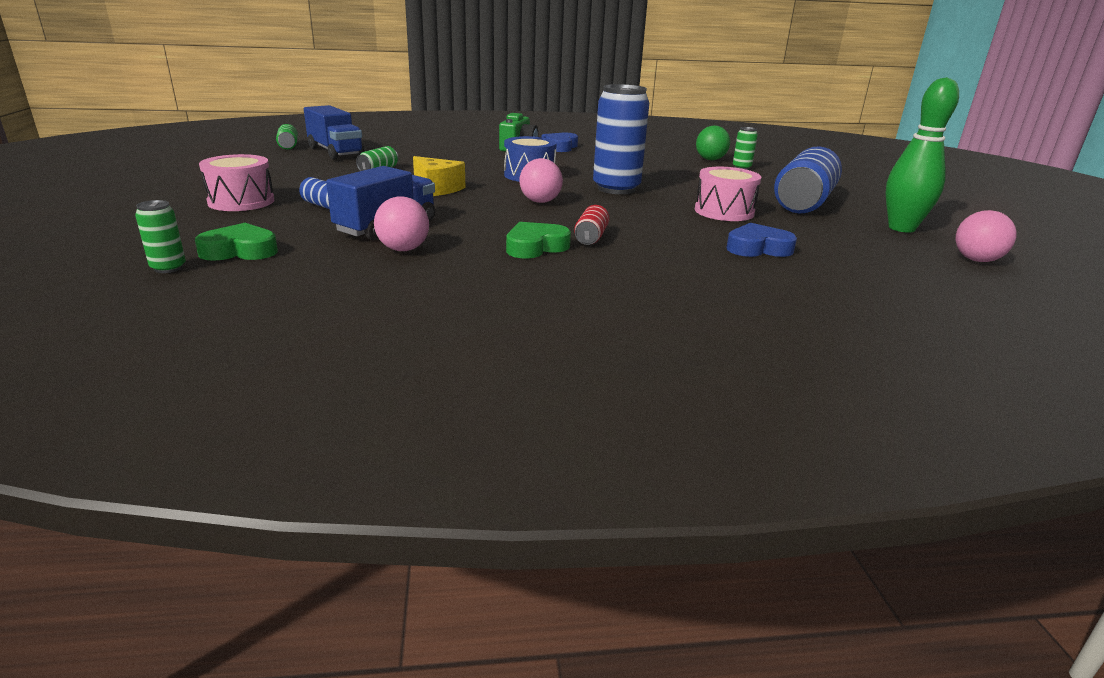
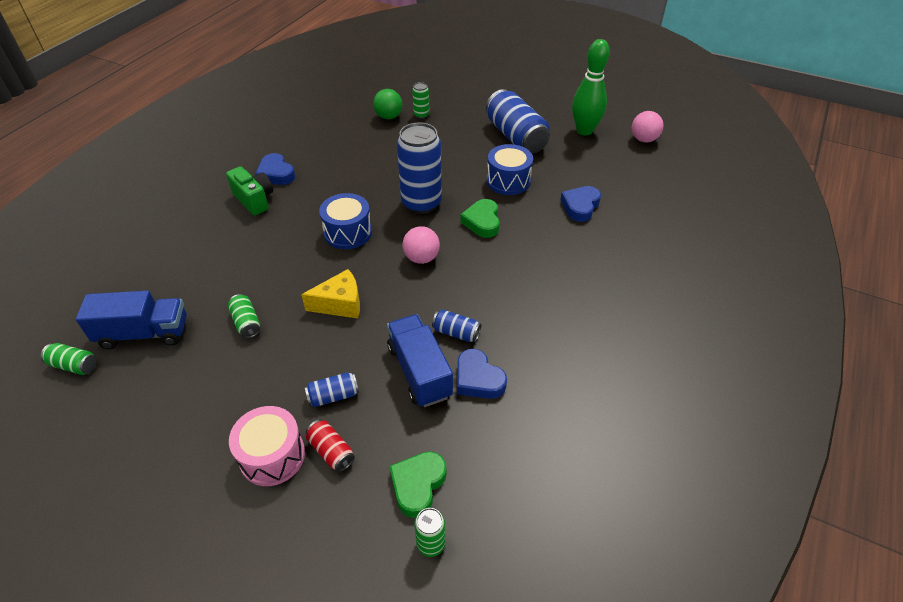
camera: 55 degrees left, 20 degrees up
(403, 249) = (478, 379): pink ball -> blue heart
(457, 230) = (456, 333): none -> blue can
(535, 247) = (517, 305): green heart -> green heart (482, 222)
(591, 237) = (516, 269): red can -> red can (331, 451)
(724, 211) = (508, 181): pink drum -> blue drum

